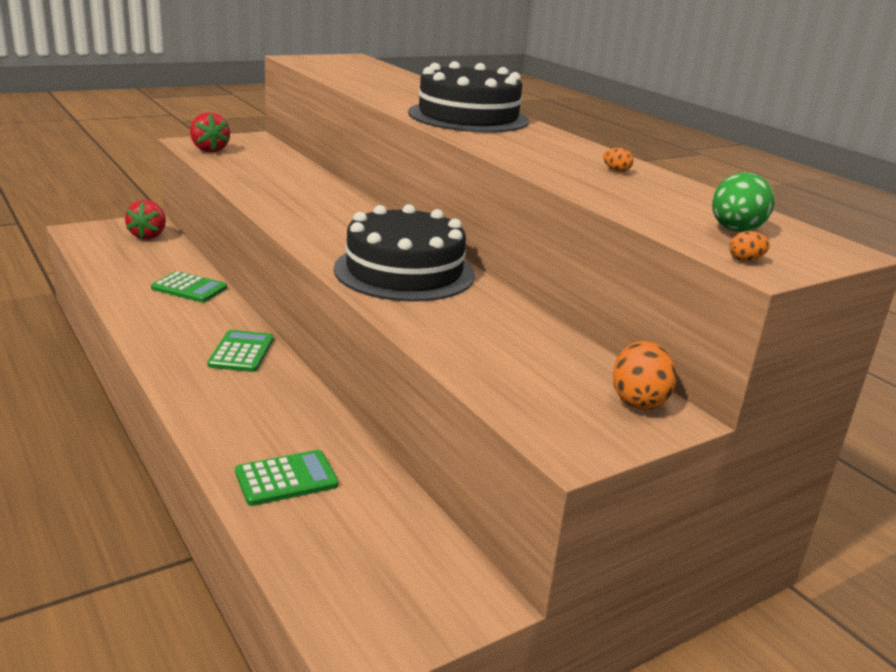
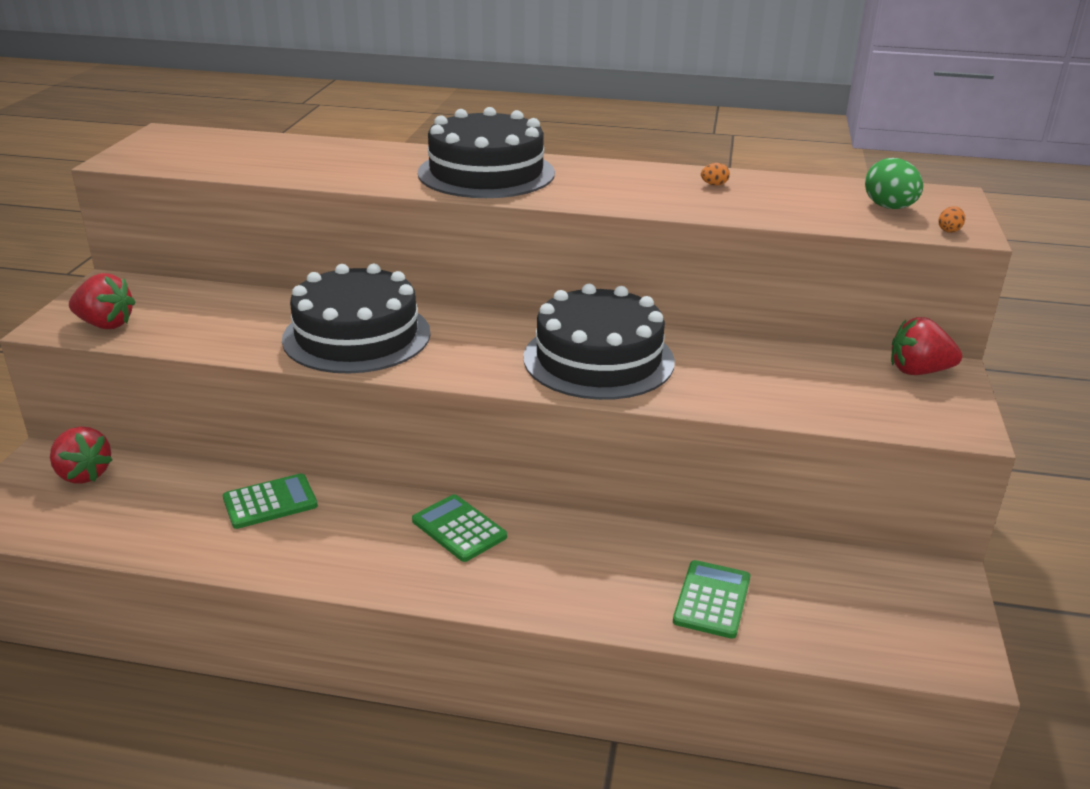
camera: 45 degrees left, 5 degrees up
(303, 201) = (356, 336): none -> black cake
(638, 400) = (918, 371): orange egg -> red strawberry

